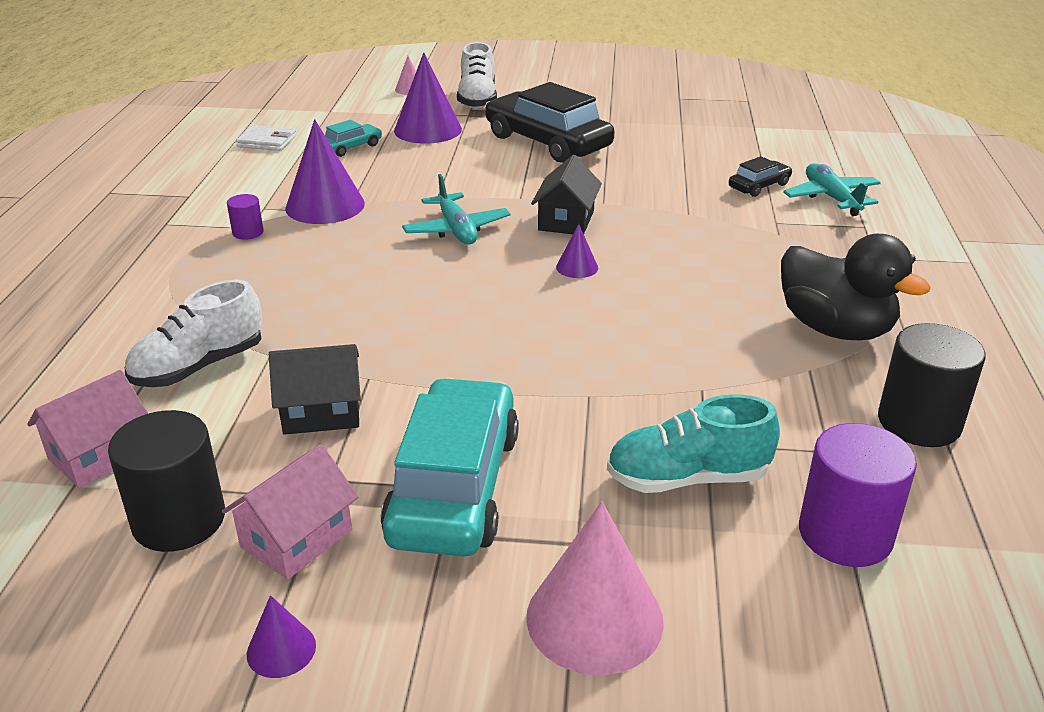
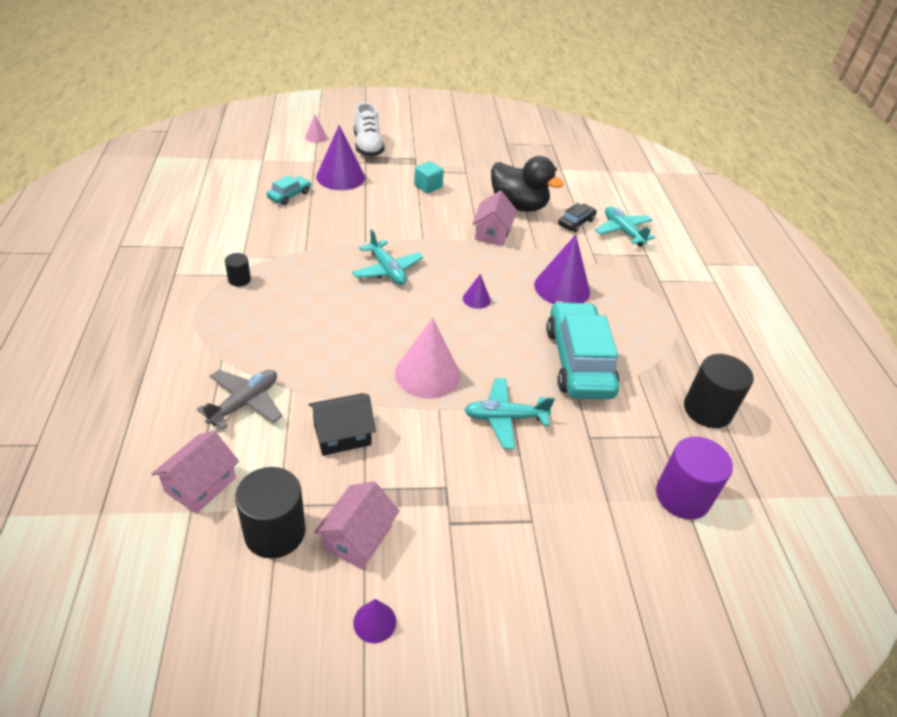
camera: 15 degrees left, 10 degrees up
(199, 366) = (244, 403): white shoe -> grey plane
(248, 232) = (239, 279): purple cylinder -> black cylinder
(267, 141) = (225, 191): white wallet -> none
(325, 205) = (288, 252): purple cone -> purple cone (562, 288)
(454, 486) = (446, 486): turquoise car -> turquoise car (578, 361)
(547, 142) = (428, 186): black car -> turquoise cube
(566, 220) = (459, 258): black house -> none
(574, 409) = (505, 418): none -> turquoise plane
(594, 618) = (556, 574): pink cone -> pink cone (427, 374)
(626, 194) = (492, 233): none -> pink house
(687, 478) = (585, 465): turquoise shoe -> none
(835, 329) = (646, 340): black duck -> black duck (518, 206)

